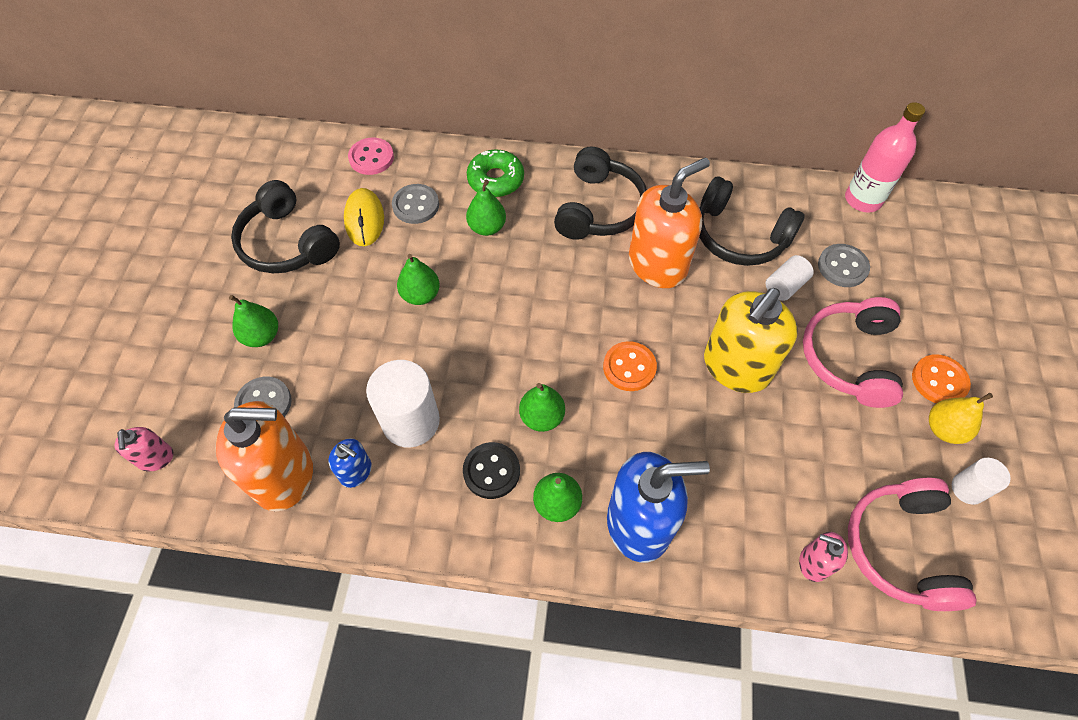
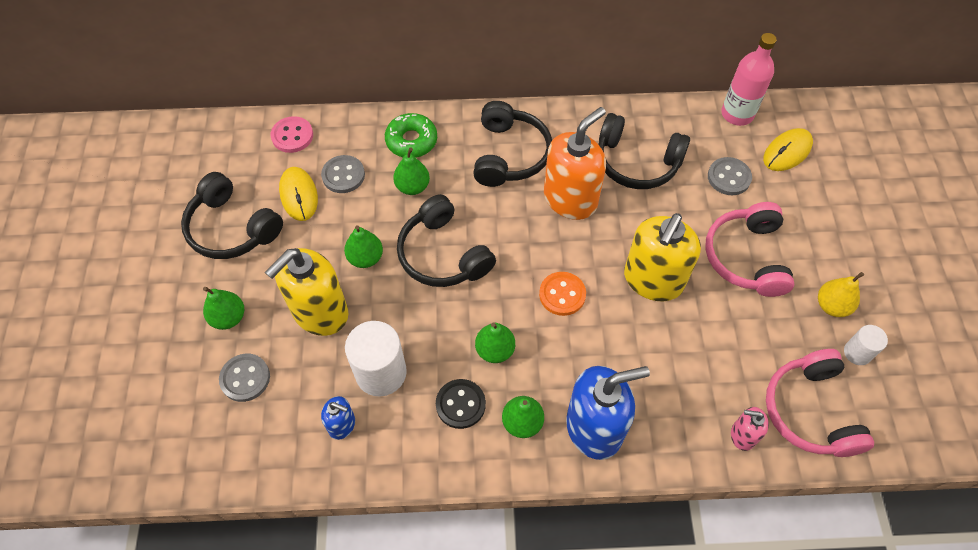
camera: 10 degrees left, 0 degrees up
(156, 458) = (158, 443): pink soap dispenser -> none
(284, 475) = (279, 439): orange soap dispenser -> none
(359, 345) = (320, 312): none -> yellow soap dispenser
(505, 303) = (443, 254): none -> black headphones
(785, 286) = (683, 202): white cylinder -> none
(915, 248) = (787, 152): none -> yellow mouse
(939, 381) = (822, 265): orange button -> none

